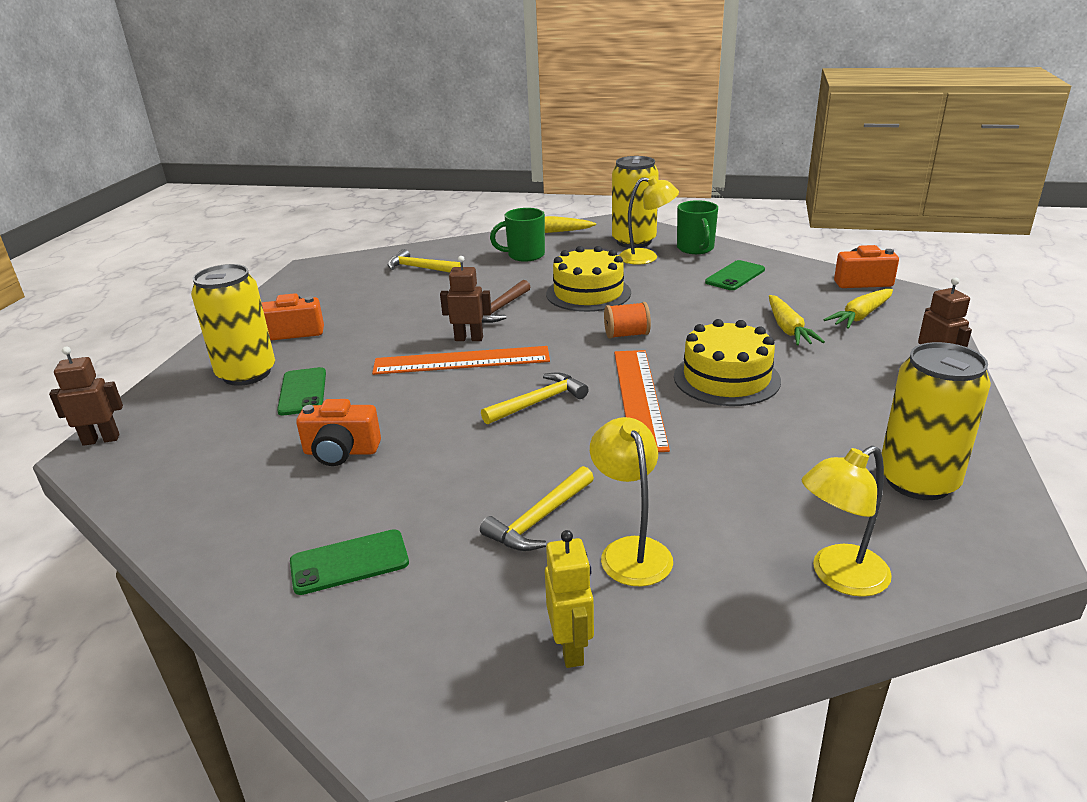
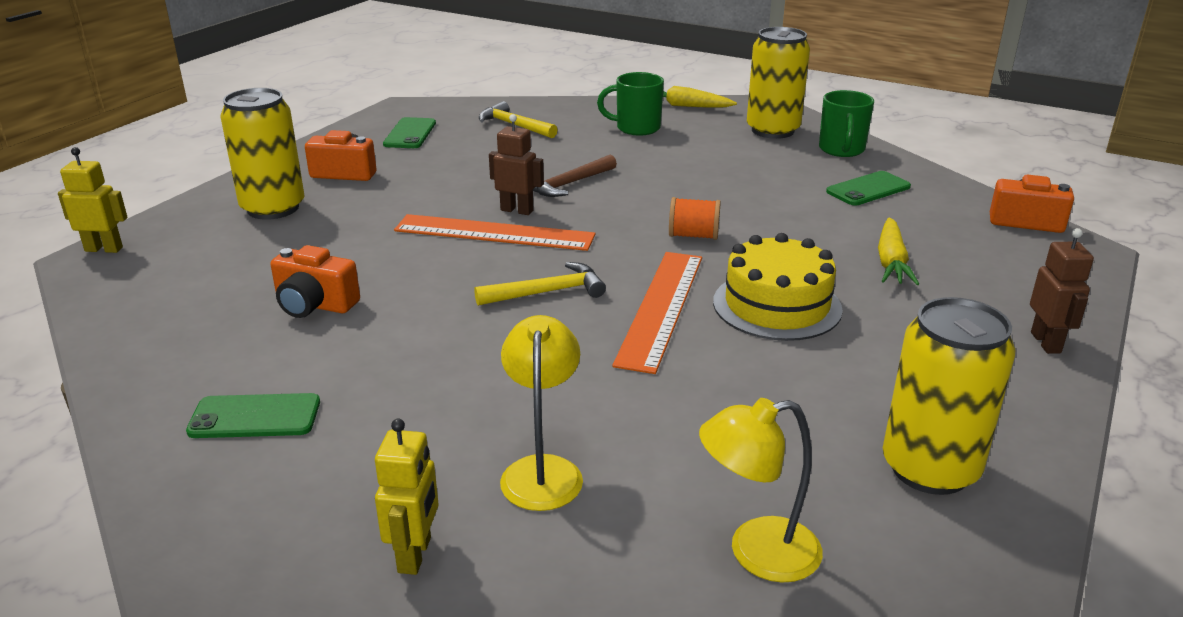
camera: 15 degrees right, 0 degrees up
(101, 439) = (104, 249): brown robot -> yellow robot
(302, 392) = (315, 236): green phone -> green phone (410, 134)
(540, 519) = (468, 416): yellow hammer -> none
(588, 293) = (680, 182): yellow cake -> none
(646, 257) = (775, 151): yellow lamp -> none
(860, 316) = (994, 262): yellow carrot -> none

